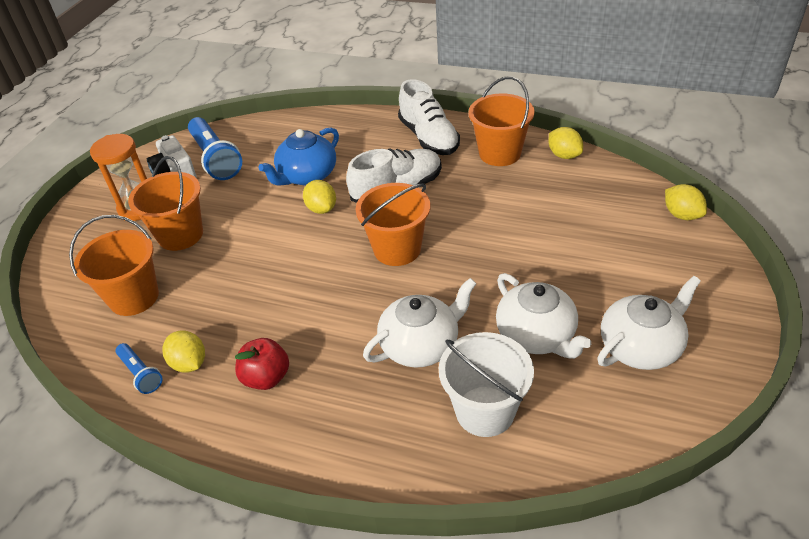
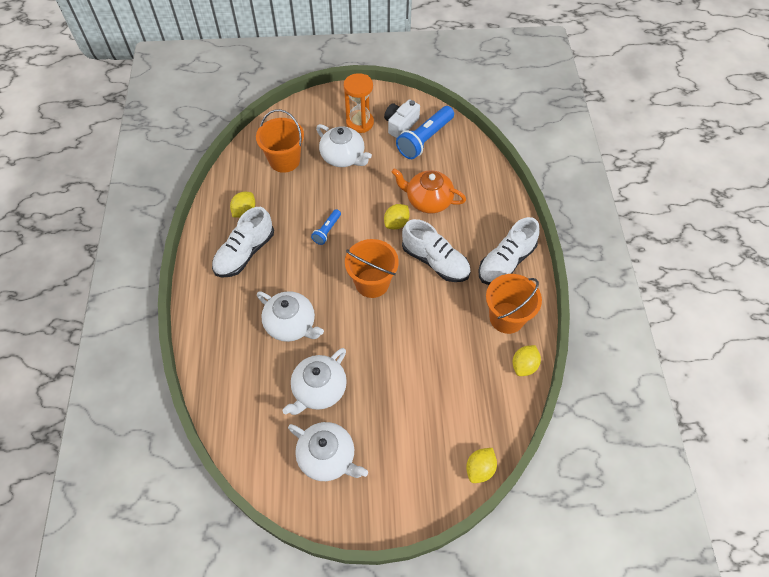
camera: 65 degrees right, 15 degrees up
(140, 374) = (231, 192): blue flashlight -> blue flashlight (327, 231)
(180, 235) = (343, 157): orange bucket -> white teapot
(266, 378) = (245, 253): red apple -> white shoe
(307, 175) = (428, 200): blue teapot -> orange teapot
(485, 411) = (250, 374): white bucket -> none

